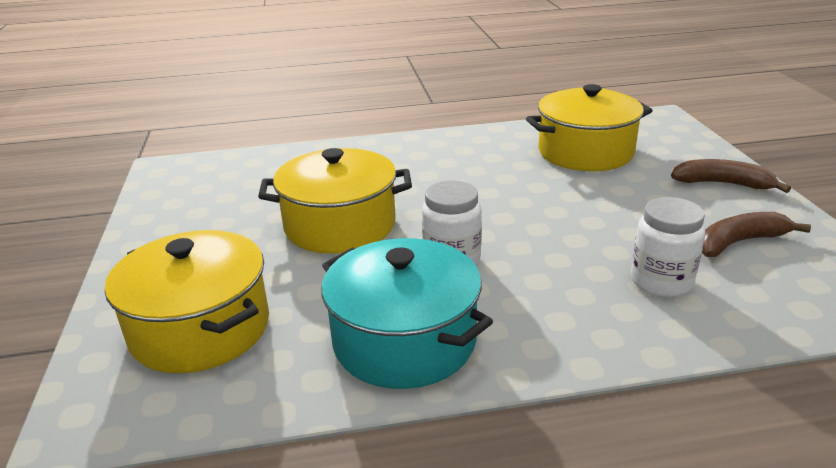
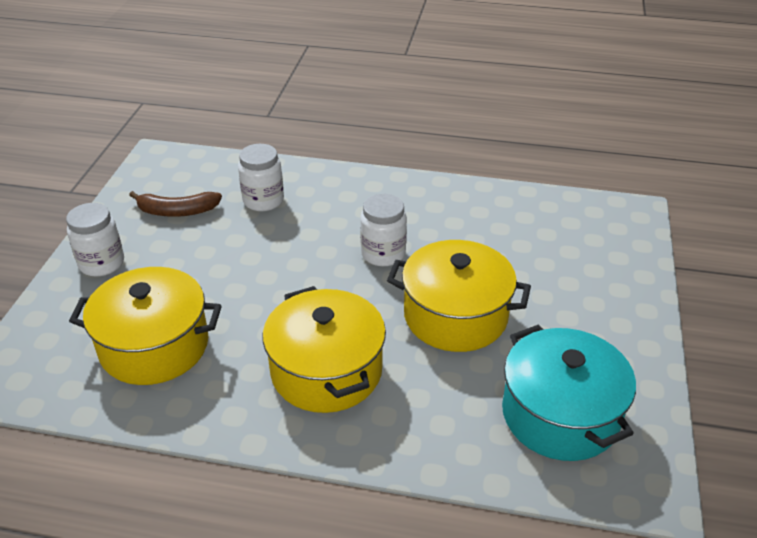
camera: 160 degrees left, 10 degrees up
(200, 328) = (575, 249): yellow pot -> yellow pot (326, 371)
(404, 341) = (446, 207): turquoise pot -> turquoise pot (560, 414)
(723, 184) = (102, 263): brown banana -> white jar

